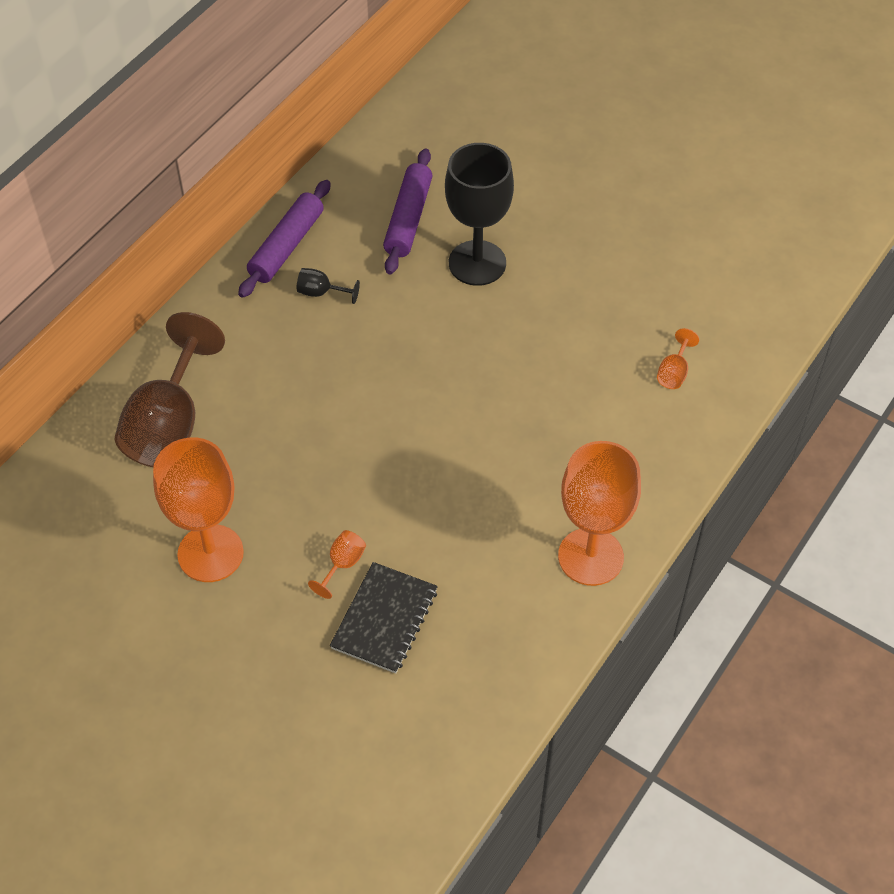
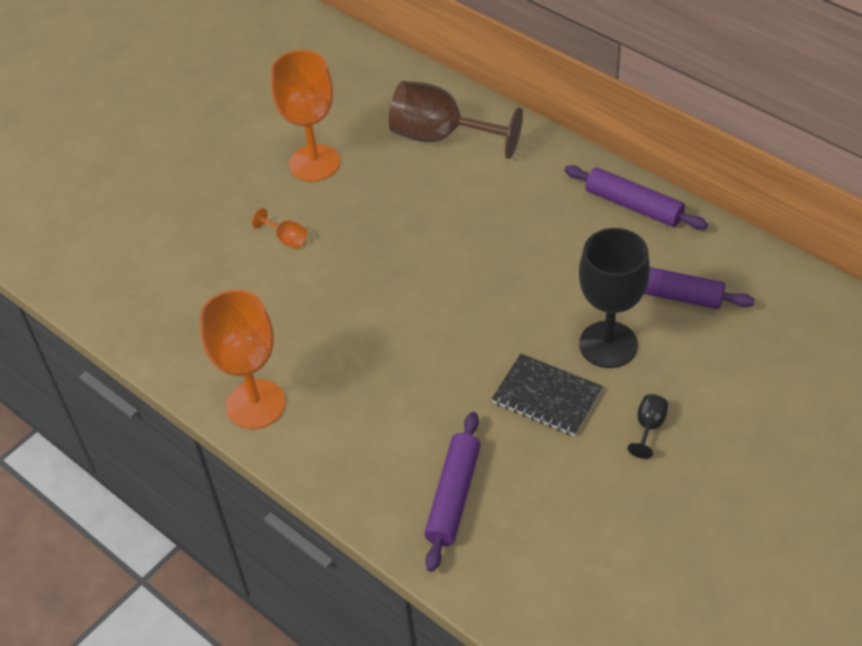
camera: 100 degrees right, 5 degrees down
(321, 293) = (575, 229): black goblet -> black goblet (649, 427)
(384, 619) = (230, 263): black notebook -> black notebook (547, 397)
(674, 372) = (453, 496): orange goblet -> purple rolling pin

